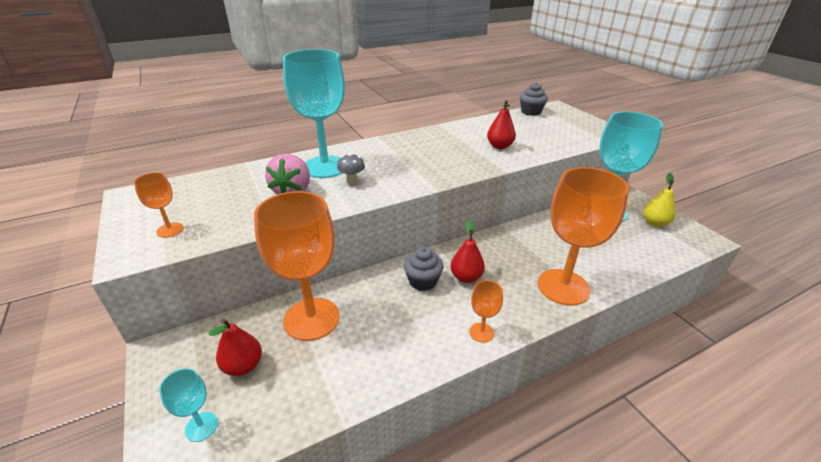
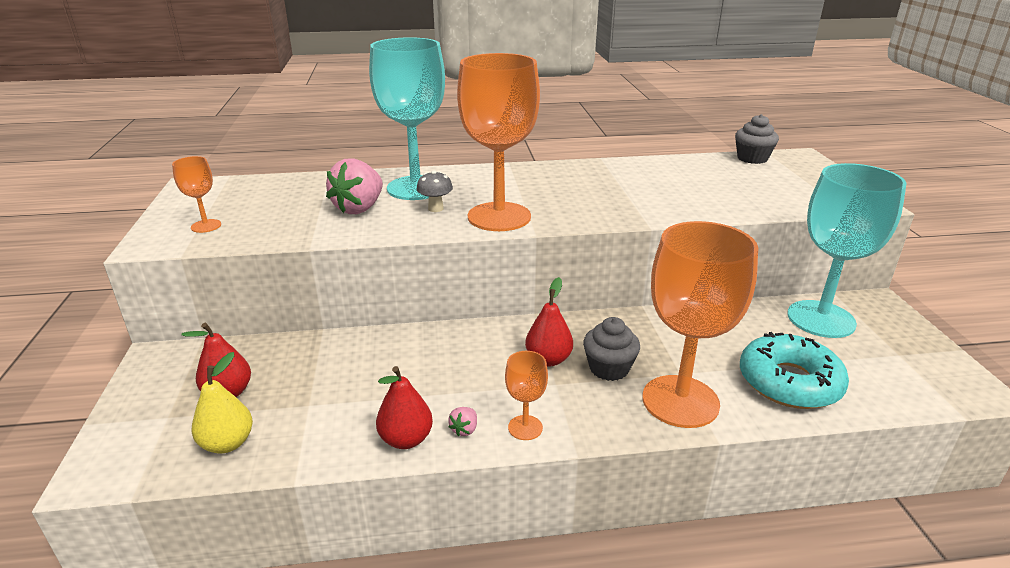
camera: 20 degrees right, 5 degrees down
(201, 426) = (154, 439): turquoise goblet -> none
(312, 319) = (329, 363): orange goblet -> orange goblet (499, 217)
(423, 281) = (488, 352): grey cupcake -> grey cupcake (609, 368)
(442, 345) = (464, 429): none -> pink strawberry
(499, 146) = (666, 195): red pear -> red pear (406, 439)
(614, 258) = (789, 382): none -> turquoise donut
(654, 223) = (896, 349): yellow pear -> yellow pear (227, 443)

